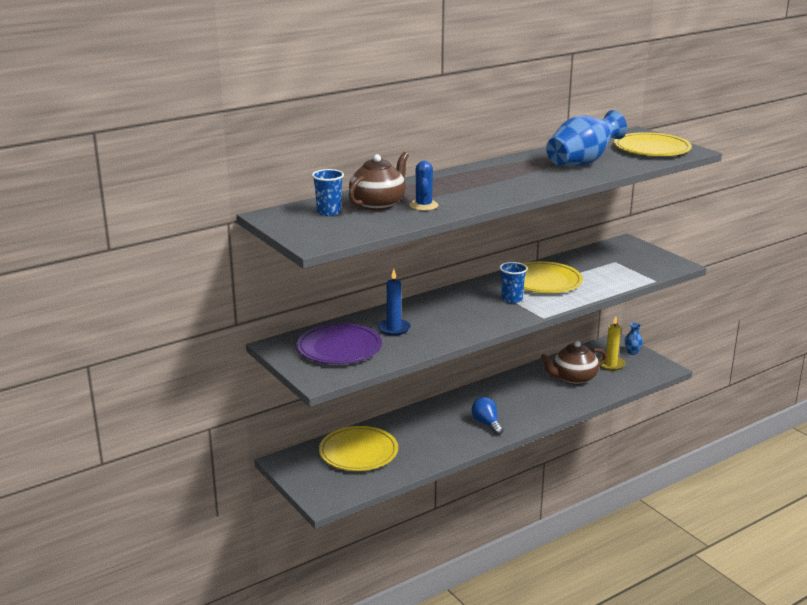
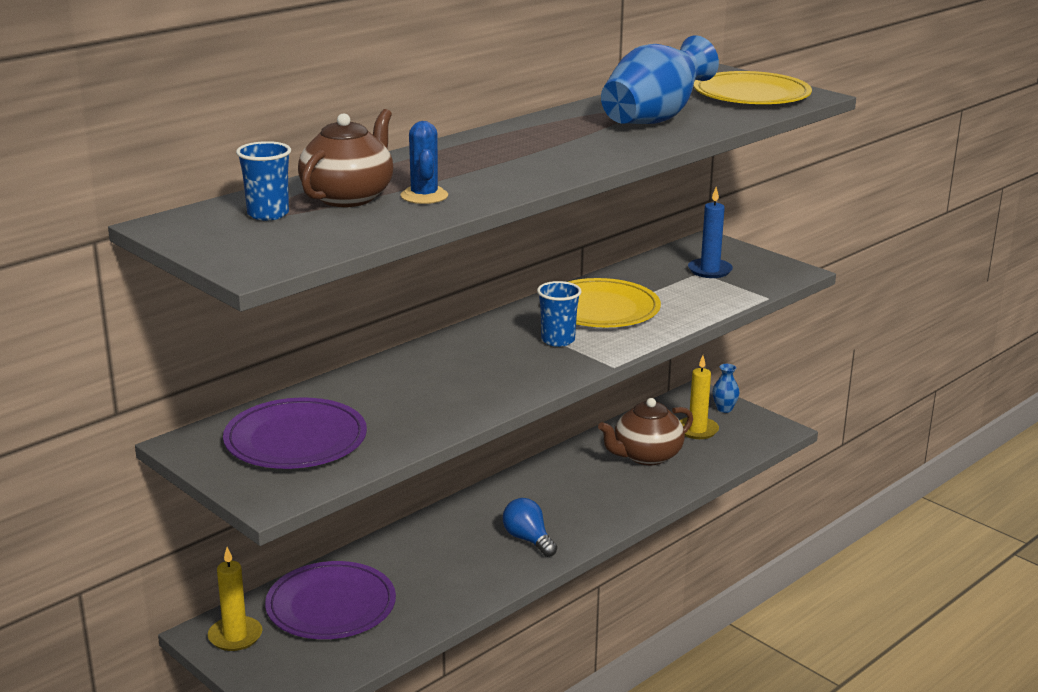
camera: 10 degrees left, 0 degrees up
(299, 464) = (235, 636): none -> yellow candle
(358, 452) = (331, 605): yellow plate -> purple plate
(394, 328) = (380, 401): blue candle -> blue candle (710, 270)

